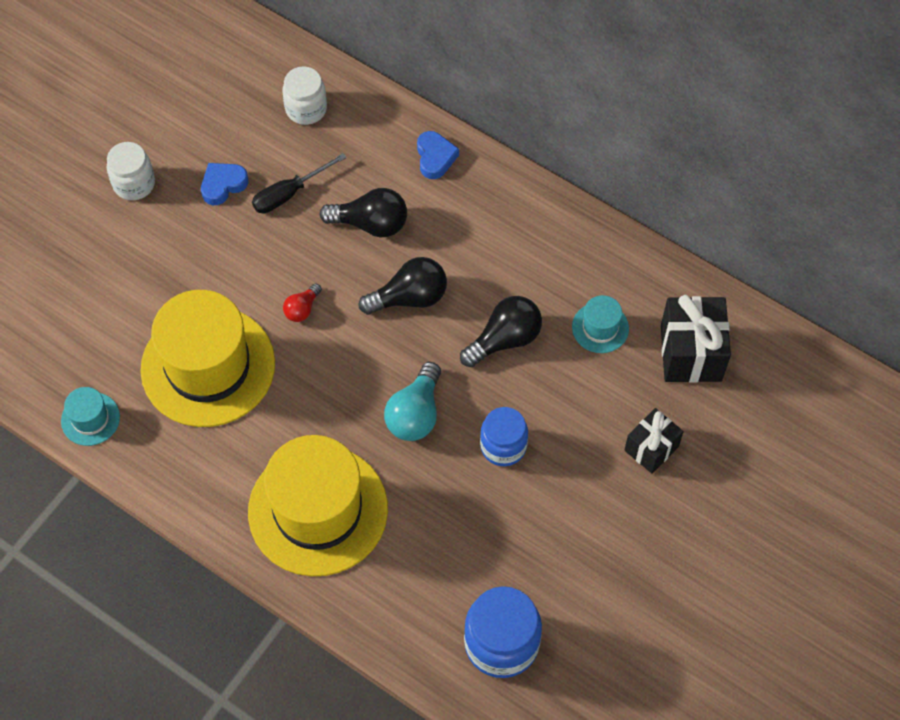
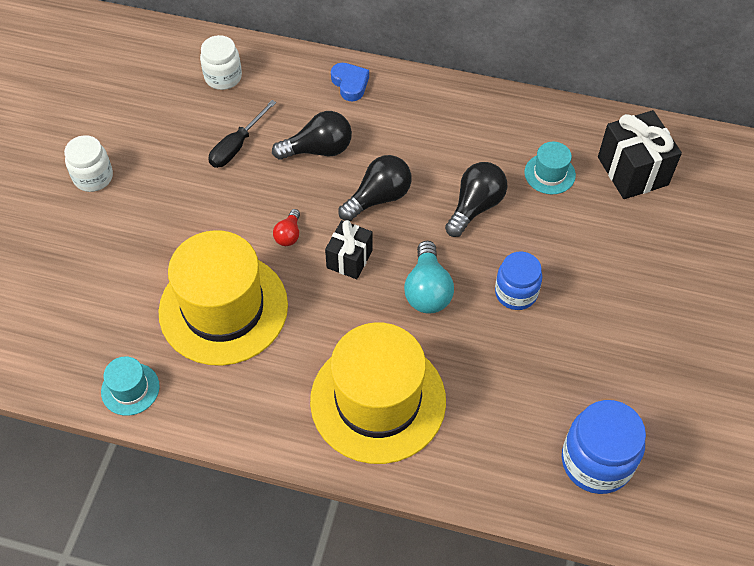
camera: 20 degrees left, 5 degrees down
(223, 185) = (175, 156): blue heart -> none
(651, 448) = (640, 255): black gift -> black gift (349, 259)

